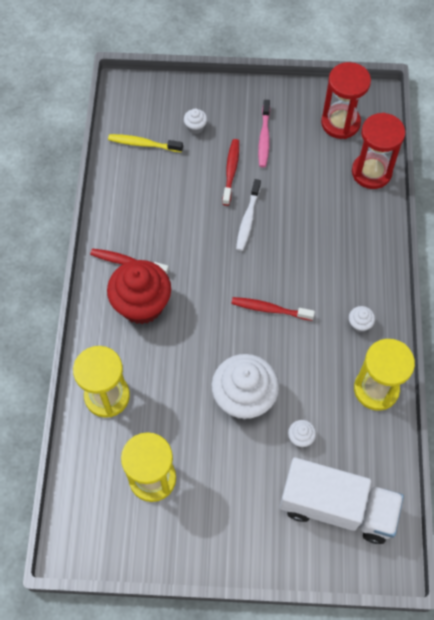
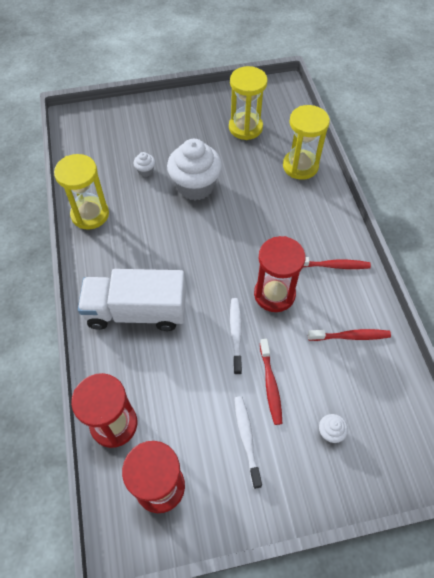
camera: 165 degrees right, 5 degrees down
(142, 305) = (304, 234): red cupcake -> none
(143, 144) = (378, 394): yellow toothbrush -> none
(198, 247) = (274, 294): none -> red hourglass
(264, 138) = (246, 438): pink toothbrush -> white toothbrush
(269, 309) = (192, 255): red toothbrush -> red toothbrush (351, 336)
(337, 507) = (112, 138): white truck -> white truck (137, 311)
(359, 324) = (109, 260): white cupcake -> none

